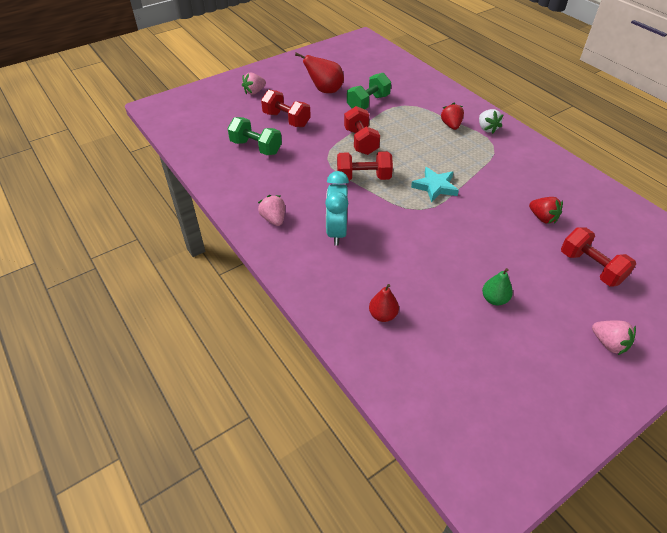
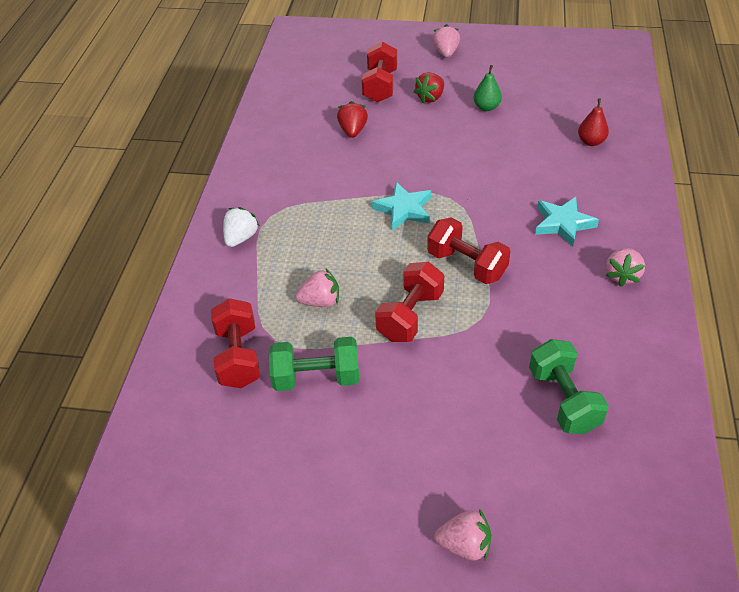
camera: 135 degrees left, 0 degrees up
(286, 119) = (470, 428): red dumbbell -> red dumbbell (238, 356)
(325, 90) = (345, 455): red pear -> none
(337, 232) = (563, 224): turquoise clock -> turquoise star
(408, 126) = (320, 301): none -> pink strawberry
(451, 125) = (271, 268): red strawberry -> red strawberry (430, 98)

